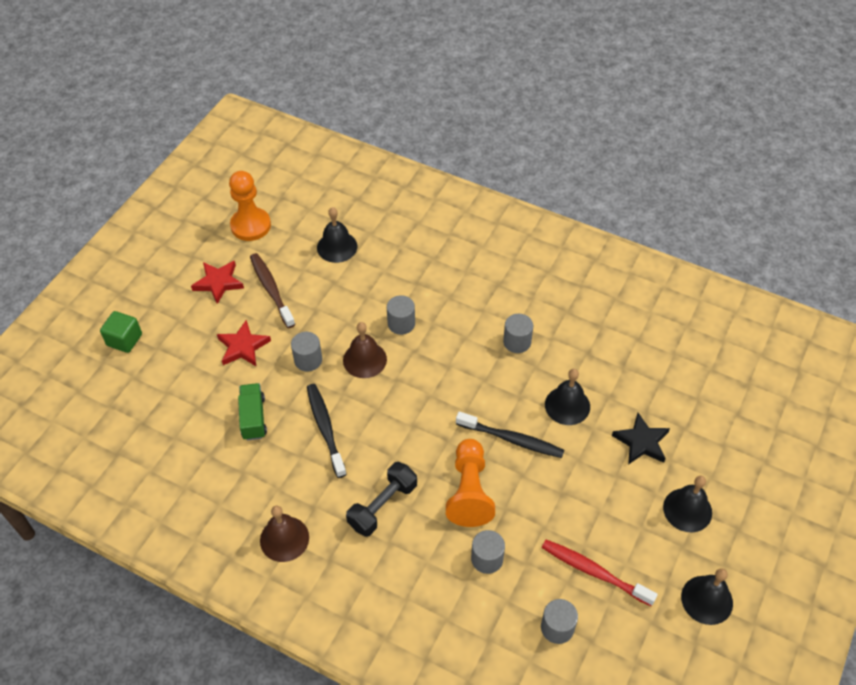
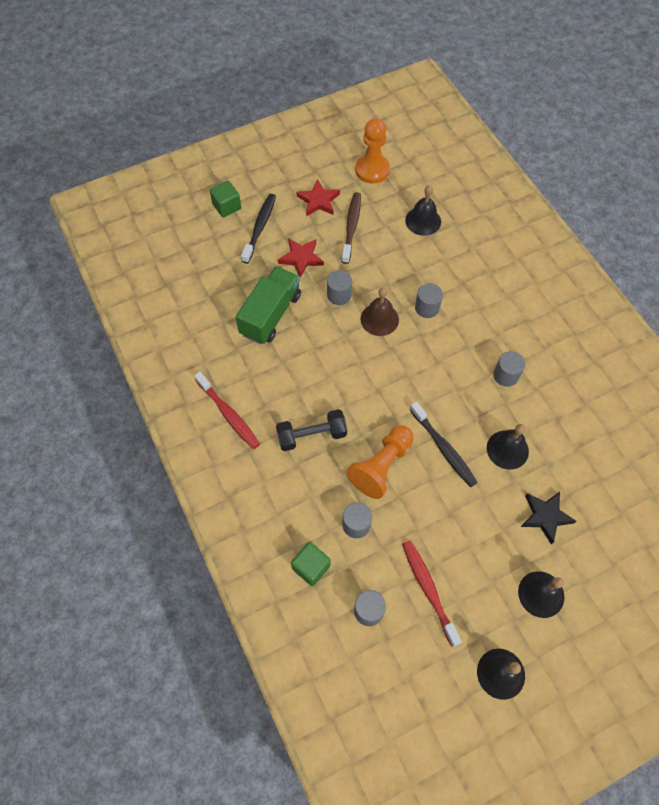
camera: 35 degrees right, 10 degrees up
(253, 418) = (270, 315): green truck -> green truck, size x1.62
(284, 538) = (228, 414): brown bell -> red toothbrush
(325, 429) = (313, 353): black toothbrush -> black toothbrush (260, 227)
(475, 626) = (311, 567): none -> green cube

